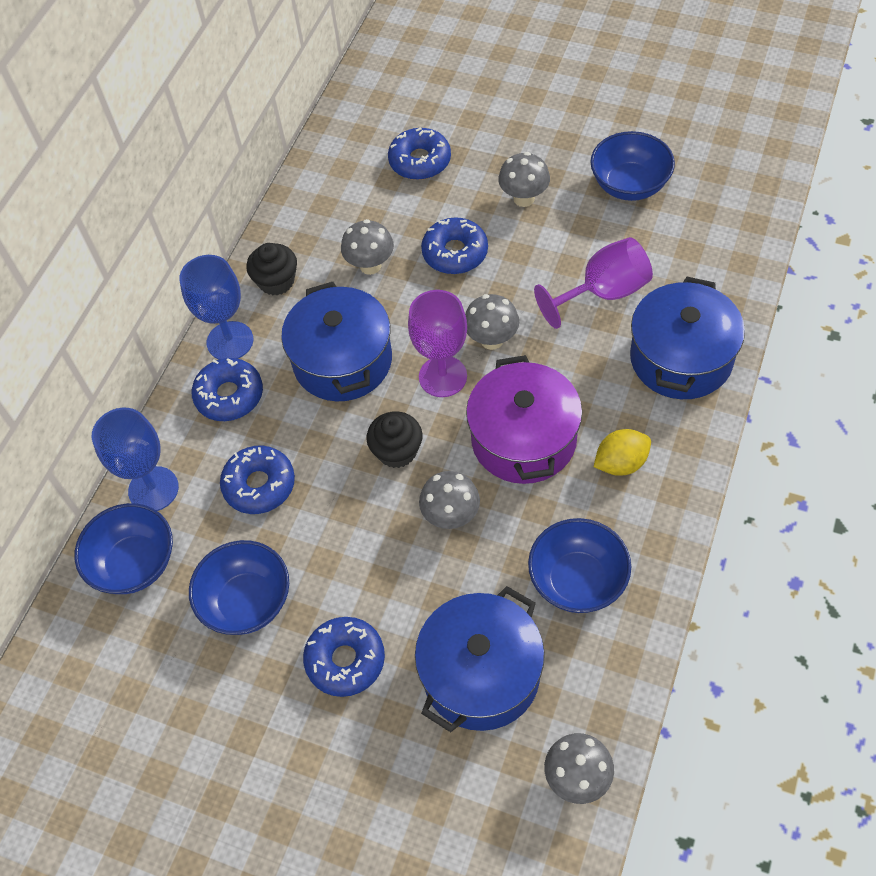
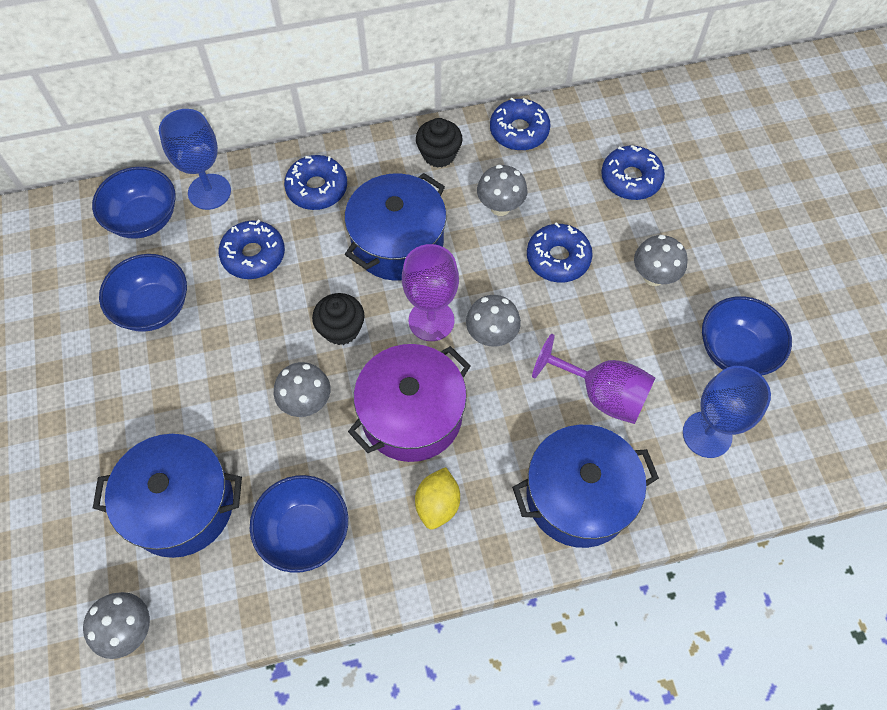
camera: 50 degrees right, 5 degrees up
(230, 341) = (364, 159): blue goblet -> blue goblet (707, 434)
(345, 660) = (142, 402): blue donut -> blue donut (519, 131)
(621, 463) = (437, 504): yellow lemon -> yellow lemon turned 75 degrees clockwise

